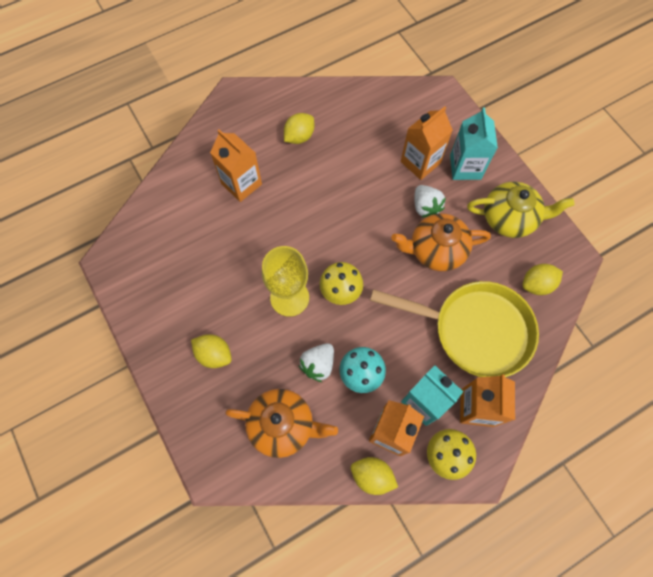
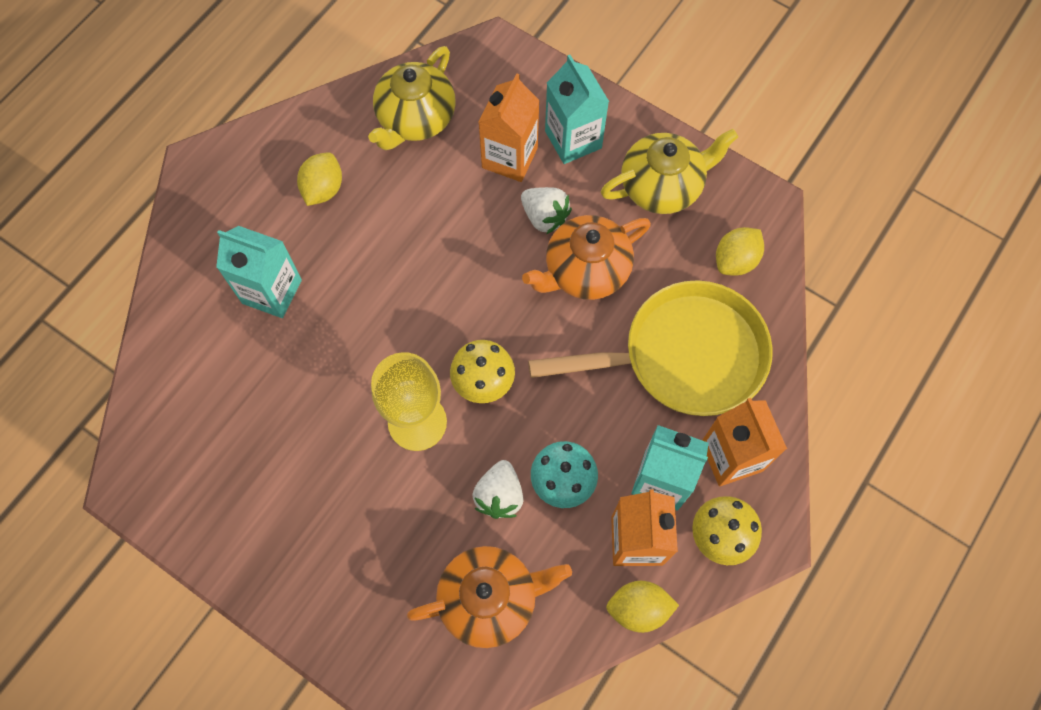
camera: 25 degrees left, 0 degrees up
(214, 354) = (349, 547): yellow lemon -> none
(241, 184) = (272, 291): orange carton -> turquoise carton
(373, 117) = (415, 118): none -> yellow teapot

